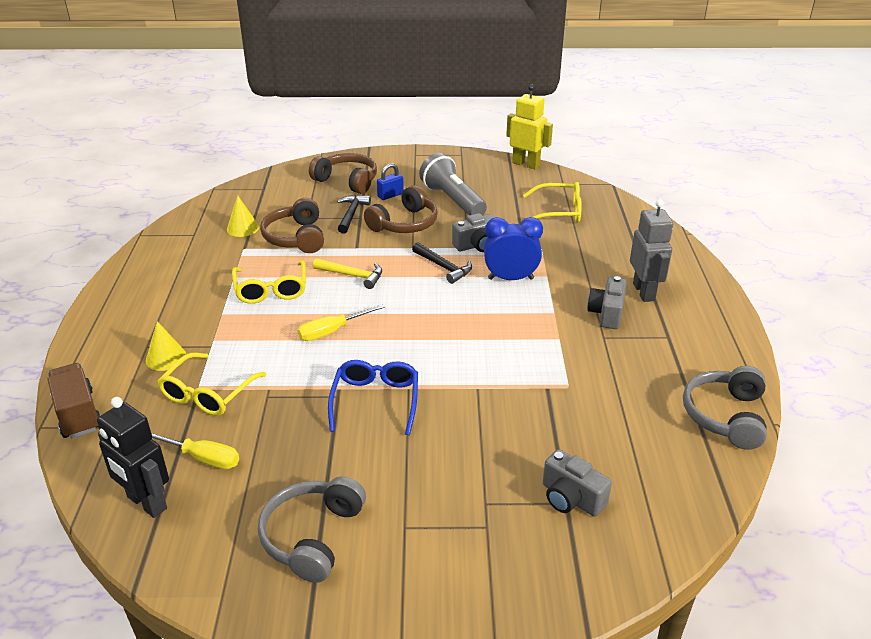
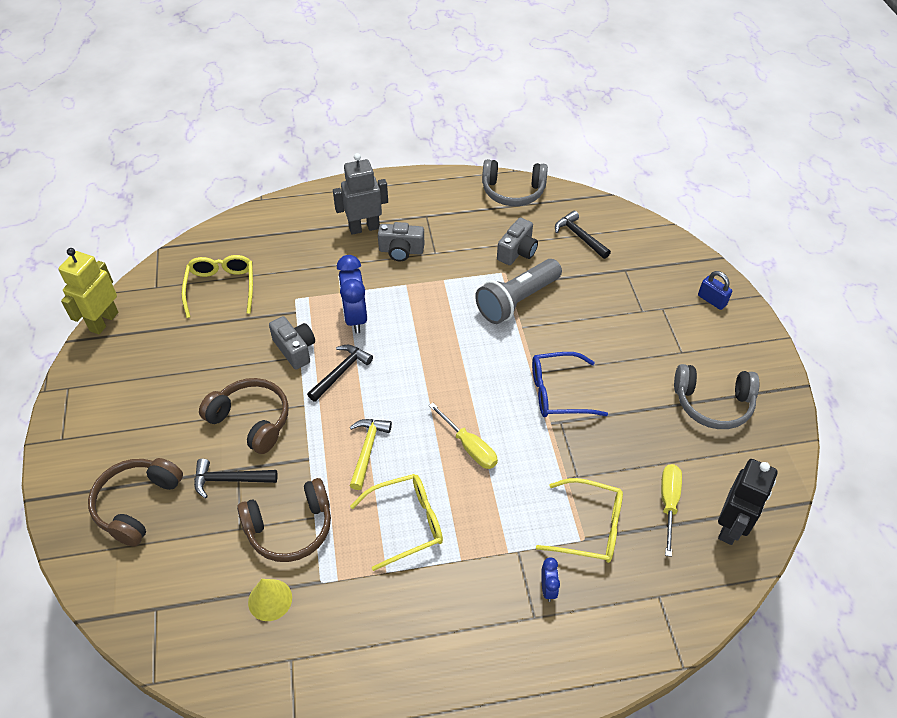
camera: 100 degrees left, 15 degrees up
(78, 414) = (654, 638): brown truck -> none
(166, 357) = (548, 589): yellow cone -> blue clock
(390, 195) = (180, 447): blue padlock -> blue padlock (712, 300)
(453, 200) = (194, 382): grey flashlight -> grey flashlight (517, 301)
(571, 498) = (620, 267): grey camera -> grey camera (517, 252)
(634, 467) = (579, 236): none -> black hammer

